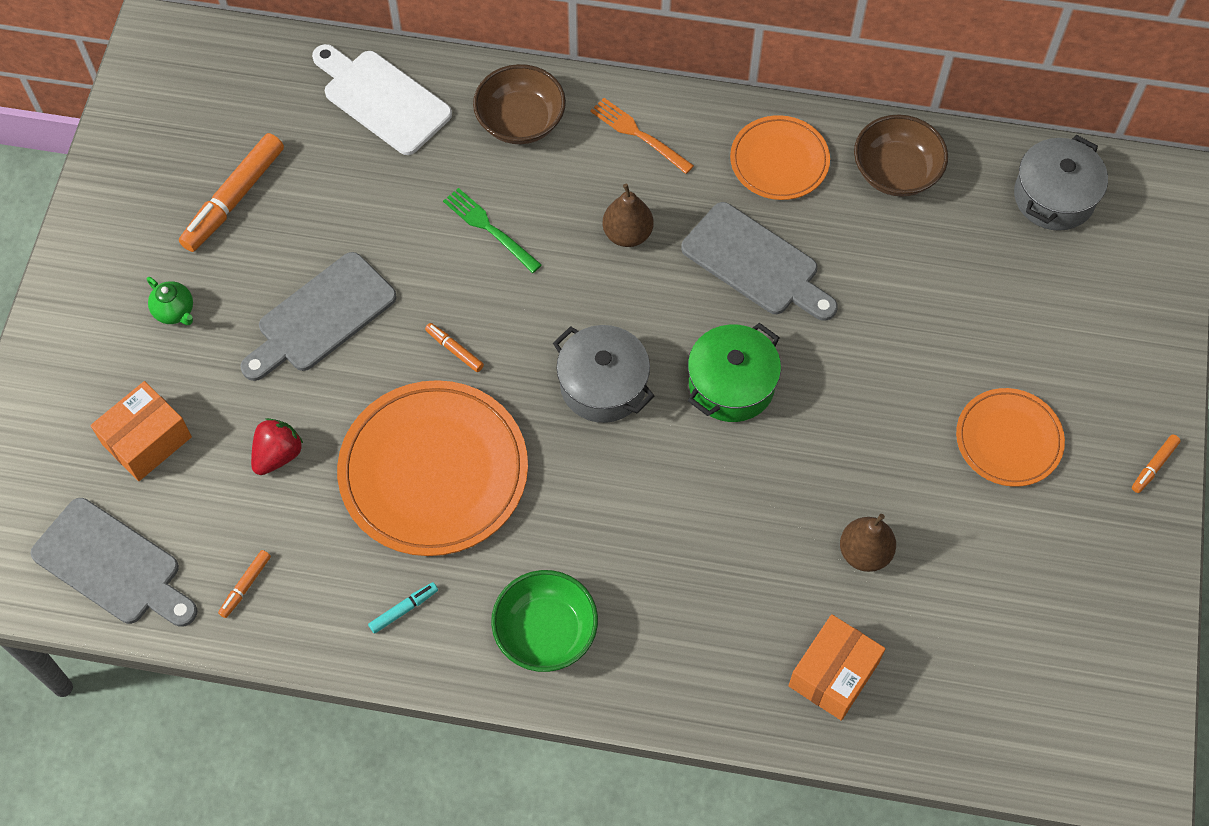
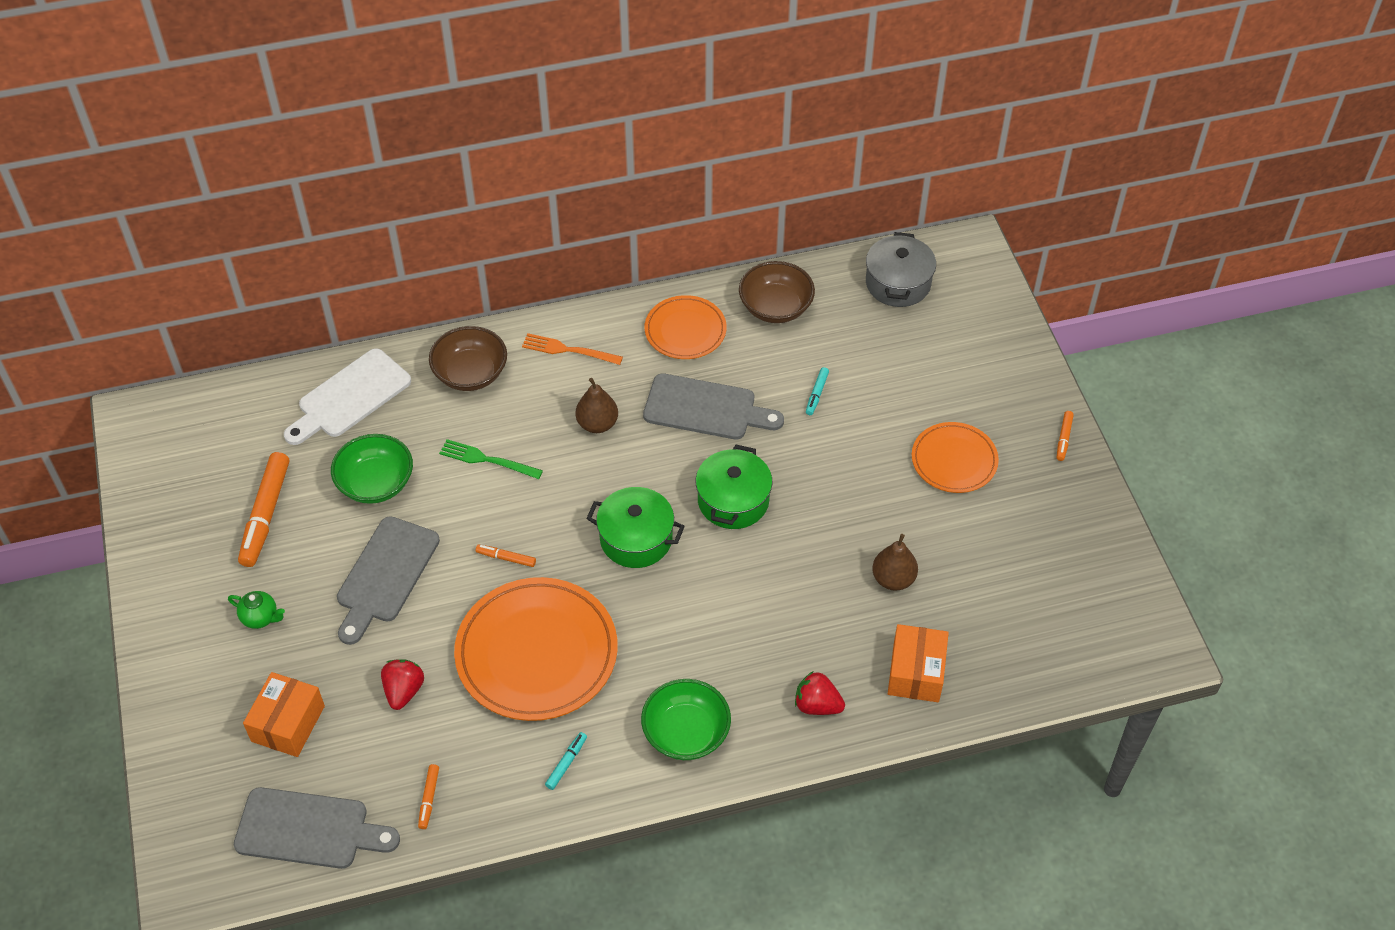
camera: 25 degrees left, 10 degrees down
(361, 209) = (376, 483): none -> green bowl
(382, 99) = (350, 397): white cutting board -> white cutting board turned 60 degrees counterclockwise
(603, 385) = (636, 538): grey pot -> green pot
(703, 663) = (817, 705): none -> red strawberry
(890, 295) = (816, 394): none -> turquoise marker

